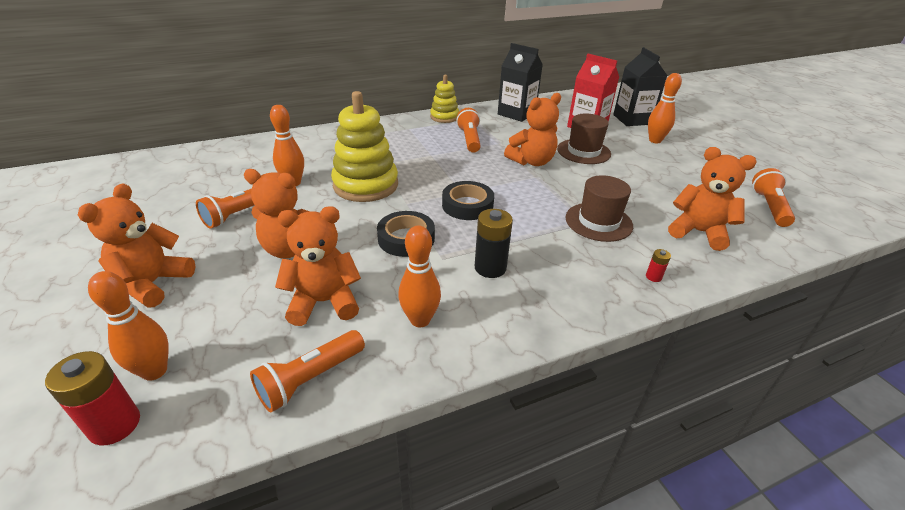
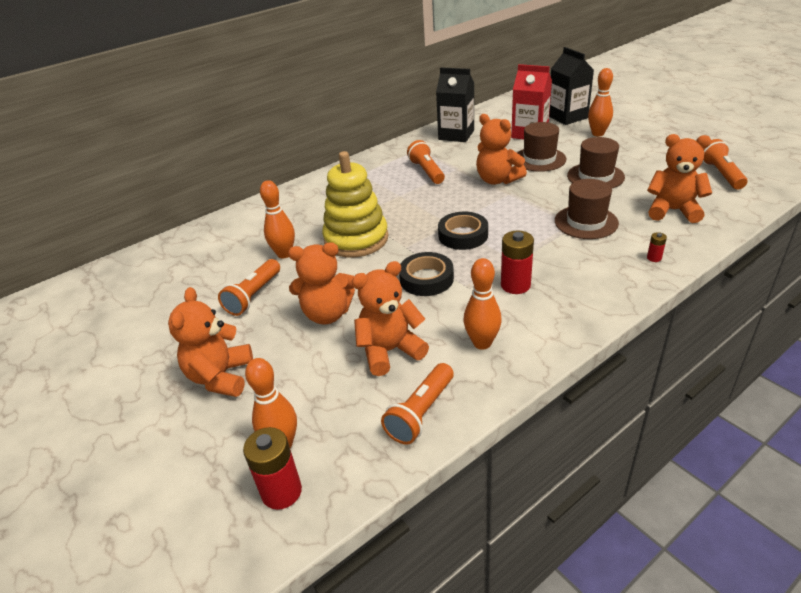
camera: 10 degrees left, 0 degrees up
(444, 117) = (388, 154): yellow stacking toy -> none
(490, 268) = (515, 285): black battery -> red battery
(531, 161) = (497, 180): orange teddy bear -> orange teddy bear turned 90 degrees clockwise
(632, 180) = (595, 176): none -> brown hat

